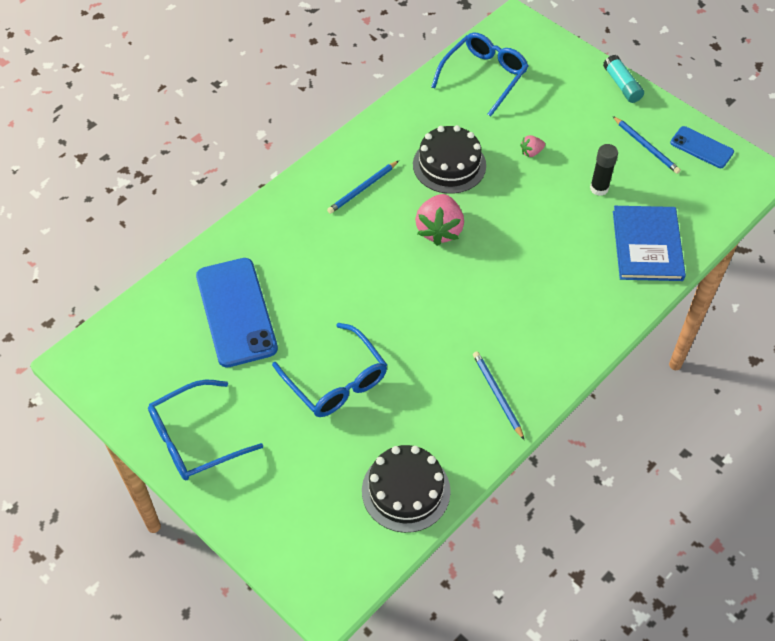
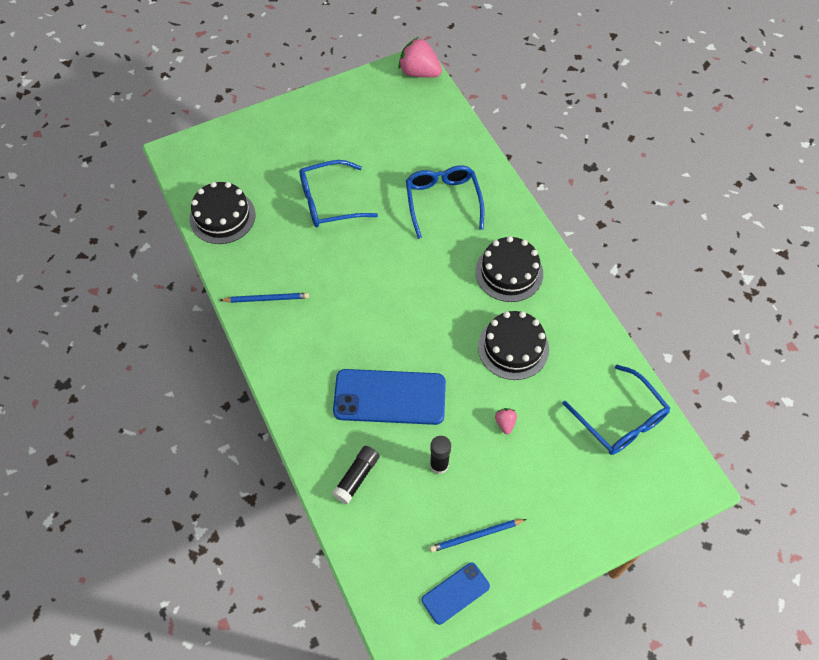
camera: 110 degrees right, 5 degrees up
(195, 438) = (323, 113): blue glasses -> blue glasses (443, 202)
(236, 312) = (417, 158): blue phone -> blue phone (389, 397)
(363, 188) = (509, 272): blue pencil -> black cake
(439, 230) = (441, 314): pink strawberry -> pink strawberry (419, 72)
(622, 85) = (570, 552): turquoise glue stick -> none
(647, 245) = (356, 477): blue book -> black glue stick

